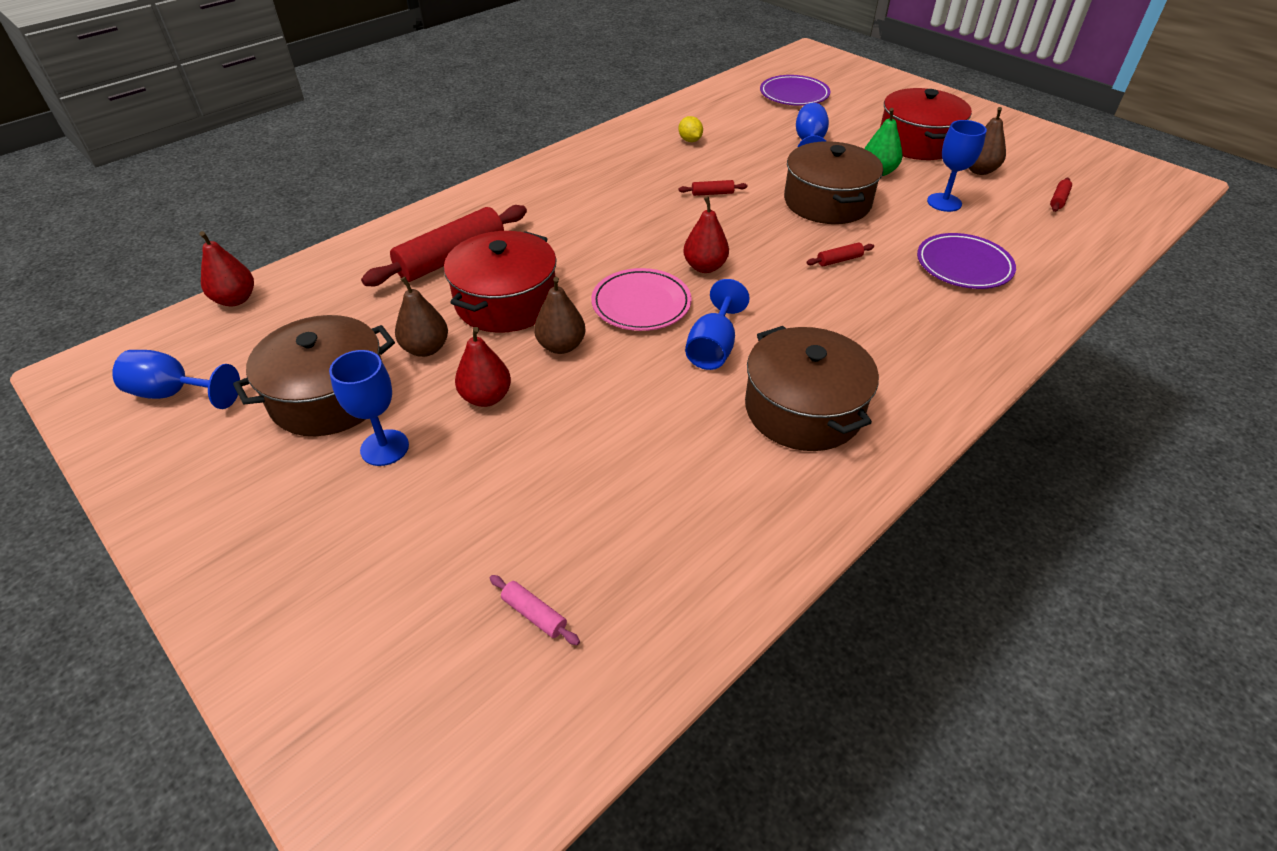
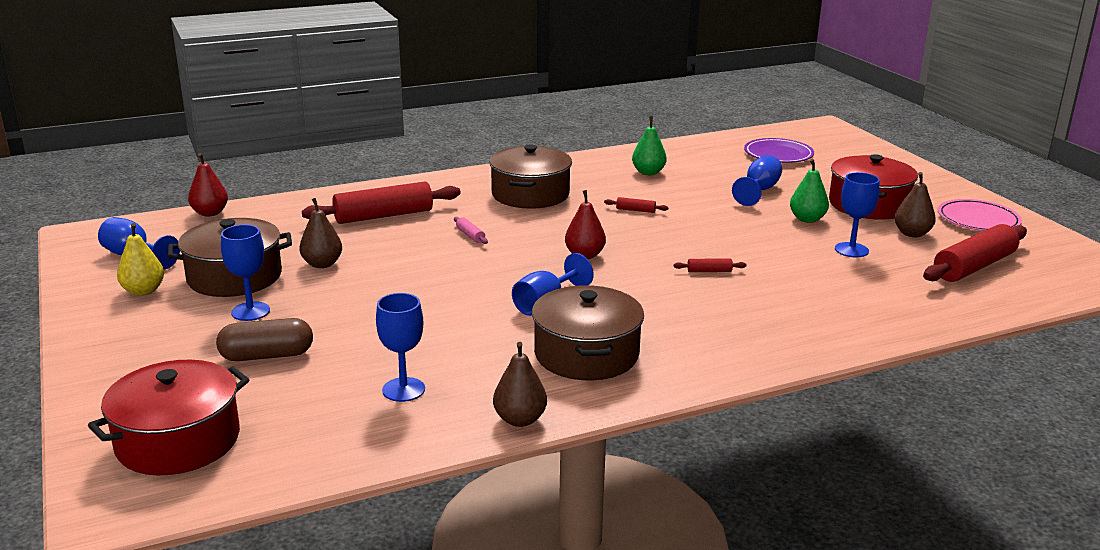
camera: 20 degrees right, 20 degrees down
(222, 450) = (143, 291): none -> yellow pear
(450, 516) = (267, 356): none -> brown capsule
(486, 397) = (344, 299): red pear -> none
(506, 302) = (404, 248): red pot -> red pot (178, 441)
(534, 614) = (283, 417): pink rolling pin -> pink rolling pin (470, 235)
(561, 346) = (424, 281): brown pear -> brown pear (520, 419)
(641, 304) = (510, 268): pink plate -> pink plate (978, 220)
(647, 523) = (403, 390): none -> blue goblet
(690, 140) = (648, 172): yellow lemon -> green pear
(827, 202) = (736, 232): brown pot -> brown pot (530, 194)
(963, 265) = (825, 294): purple plate -> none
(1058, 200) = (974, 266): red rolling pin -> red rolling pin, size x2.44

